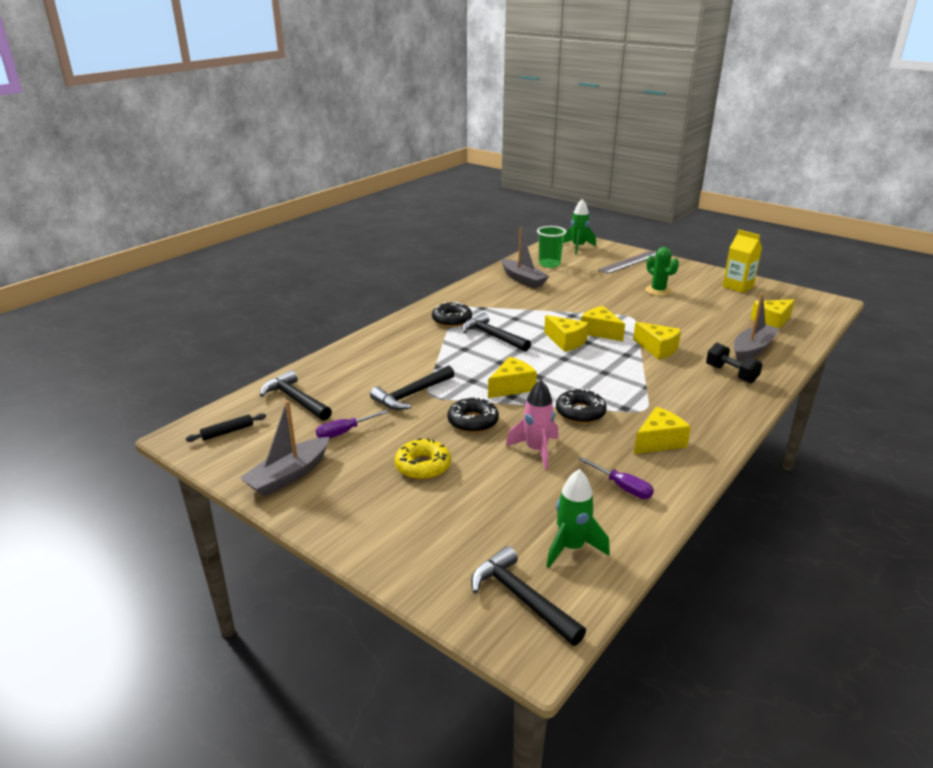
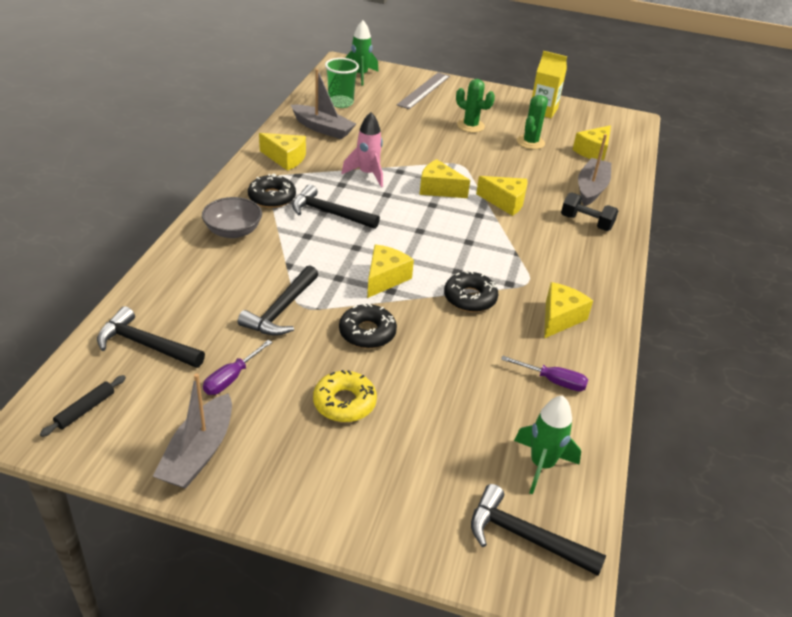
camera: 25 degrees left, 10 degrees up
(407, 338) = (233, 231): none -> grey bowl
(536, 450) = (451, 355): pink rocket -> pink rocket (367, 174)
(566, 341) = (411, 208): yellow cheese -> yellow cheese (285, 158)
(710, 308) = (530, 142): none -> green cactus

